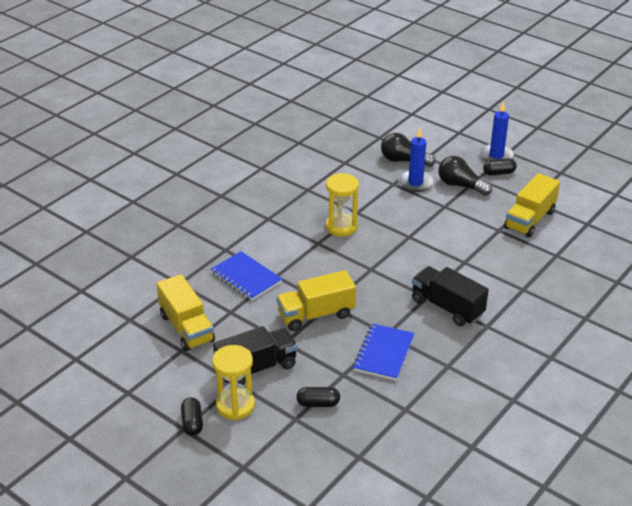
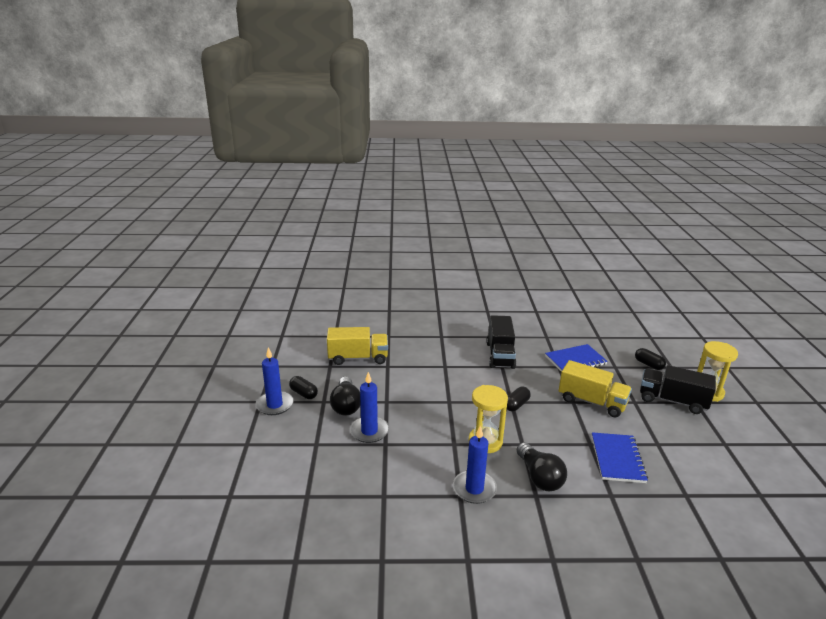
camera: 130 degrees left, 10 degrees down
(186, 328) = (707, 455): yellow truck -> none
(192, 423) = (747, 401): black capsule -> black capsule (516, 405)
(305, 197) = (474, 489): none -> blue candle
(403, 161) = (338, 456): black light bulb -> black light bulb (539, 477)

